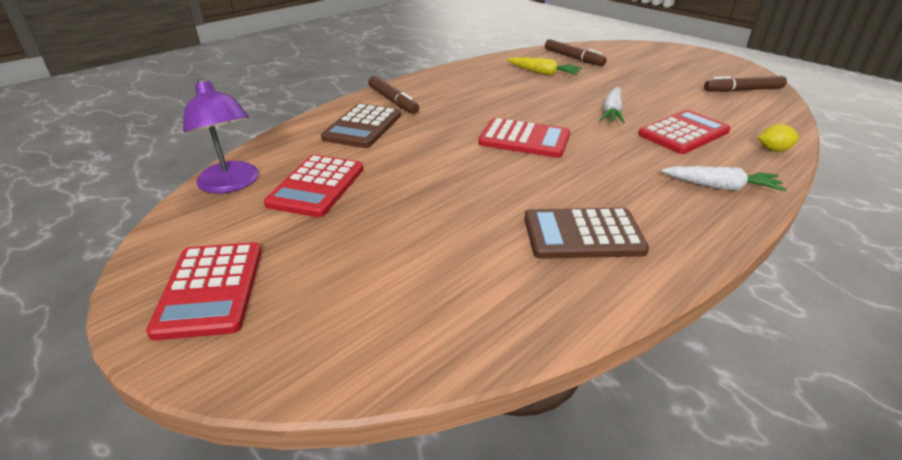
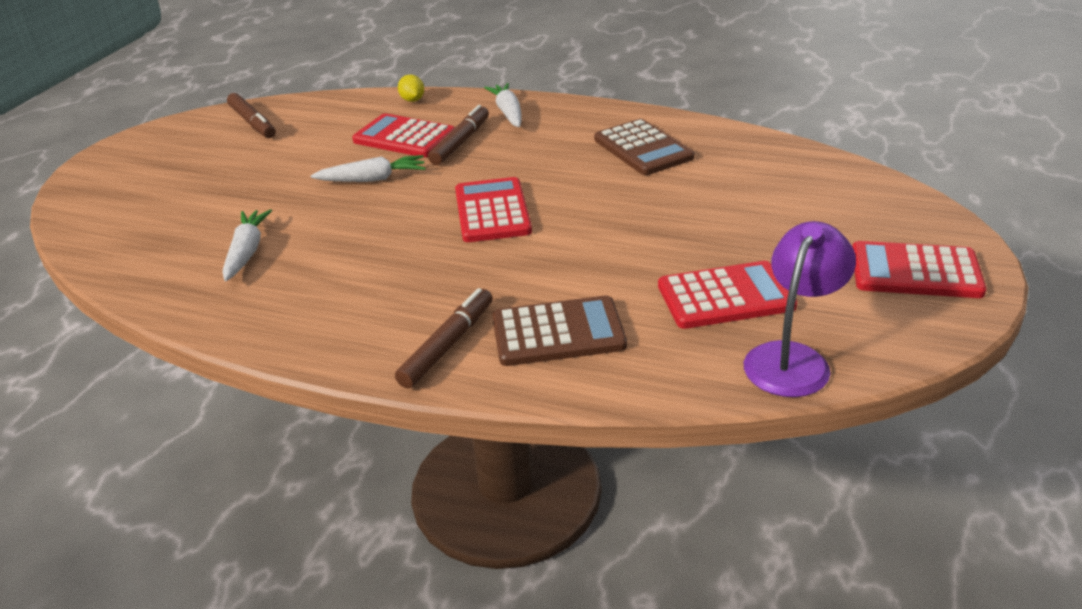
camera: 115 degrees left, 0 degrees up
(210, 289) = (915, 271): red calculator -> red calculator turned 135 degrees counterclockwise
(543, 73) = (247, 252): yellow carrot -> white carrot
(573, 58) = (158, 243): brown marker -> brown marker (460, 142)

